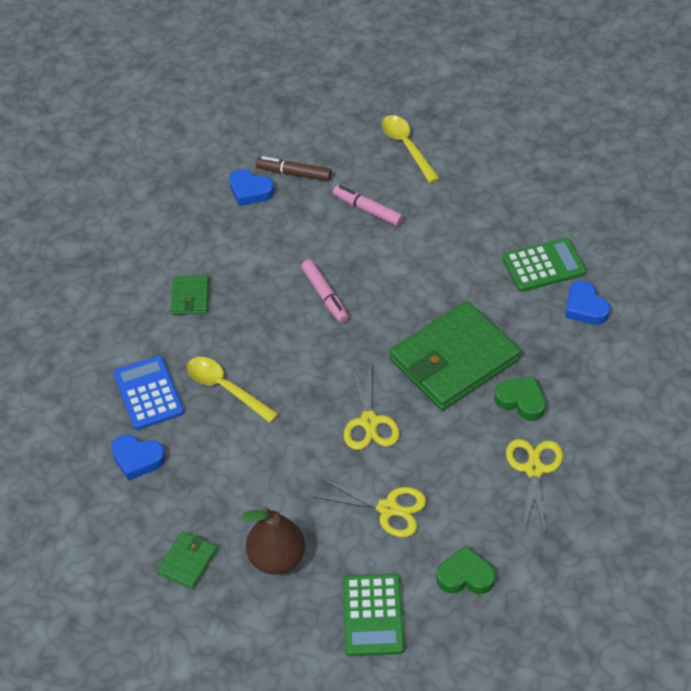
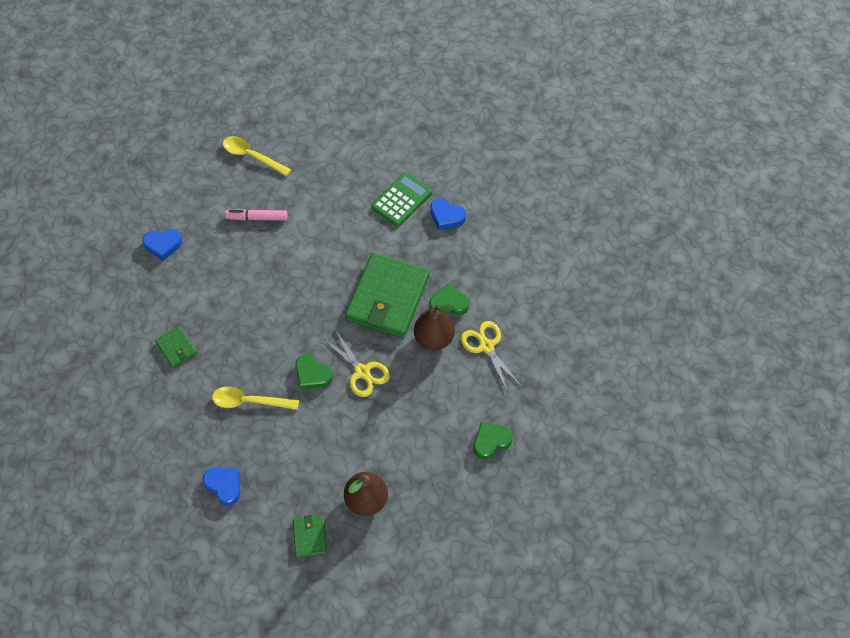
camera: 35 degrees left, 10 degrees up
(137, 459) = (224, 486): blue heart -> blue heart turned 120 degrees counterclockwise
(148, 393) = (198, 435): blue calculator -> none
(294, 173) = (185, 216): brown marker -> none
(312, 396) = (312, 375): none -> green heart
(325, 296) = (271, 297): pink marker -> none
(373, 615) = (452, 501): green calculator -> none
(388, 509) = (414, 425): yellow scissors -> none
(477, 429) = (434, 338): none -> brown pear

